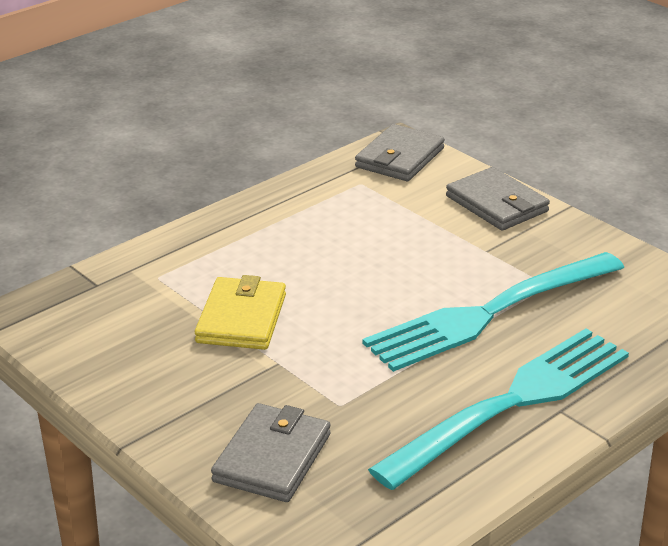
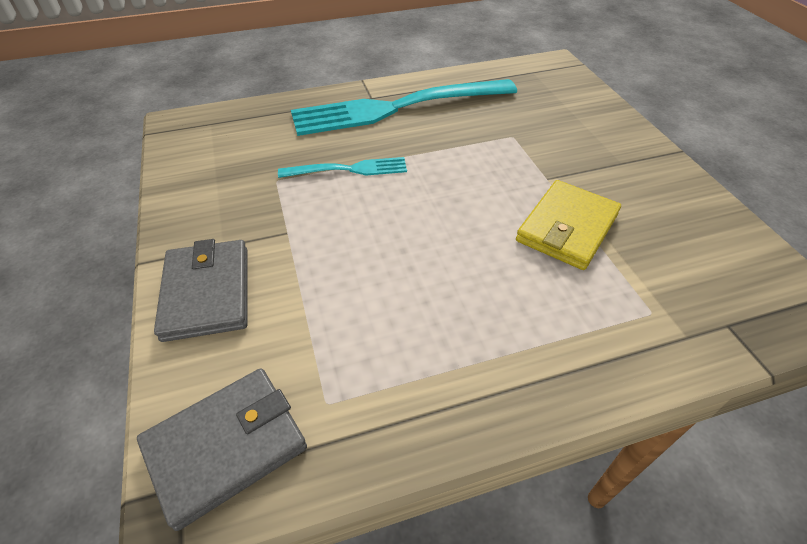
camera: 155 degrees left, 15 degrees up
(272, 458) = (574, 118): grey wallet -> none
(490, 313) = (348, 169): turquoise fork -> turquoise fork, size x0.48

